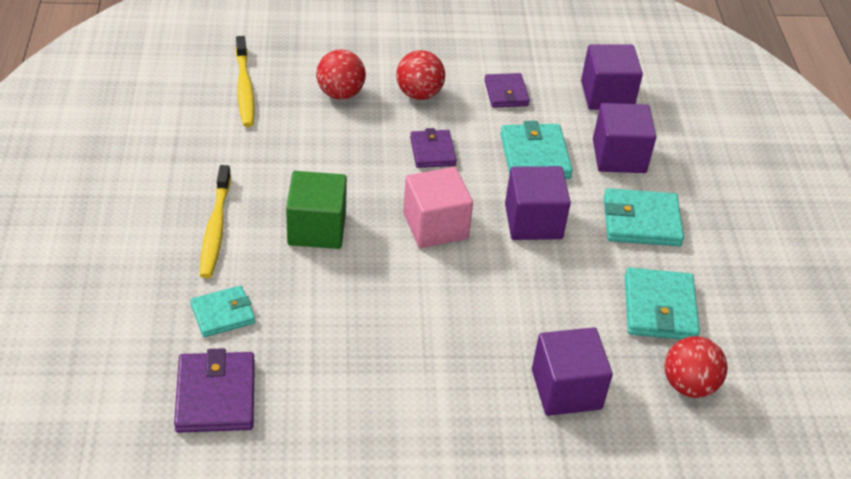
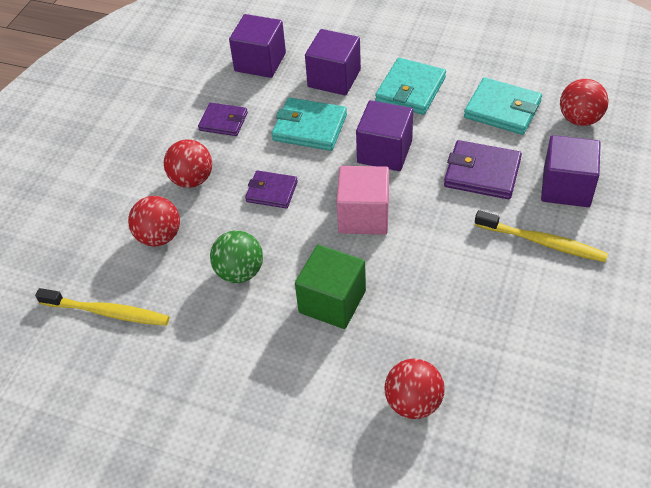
camera: 60 degrees left, 5 degrees up
(215, 228) = (298, 383): yellow toothbrush -> yellow toothbrush (542, 242)
(216, 395) = (511, 431): purple wallet -> purple wallet (482, 173)
(223, 314) = (413, 402): turquoise wallet -> red ball
(323, 156) = (239, 272): none -> green ball

